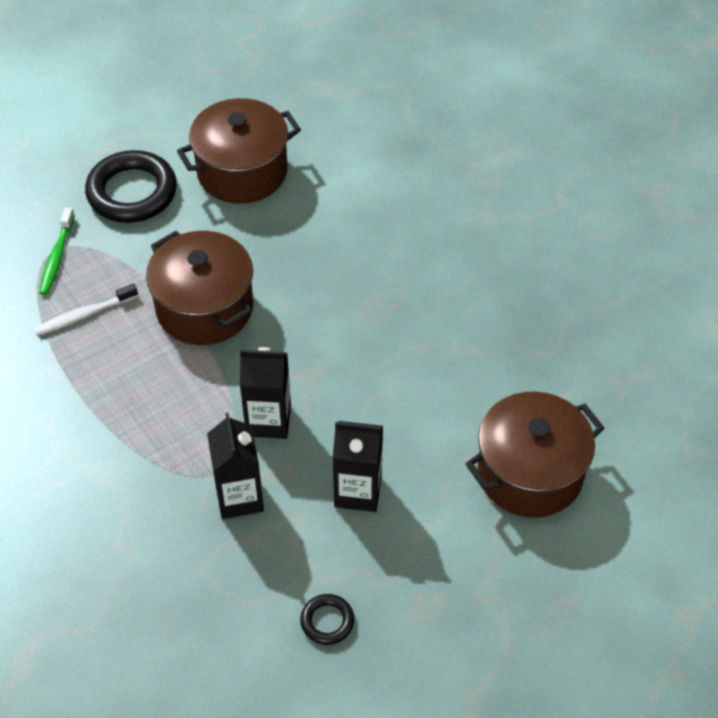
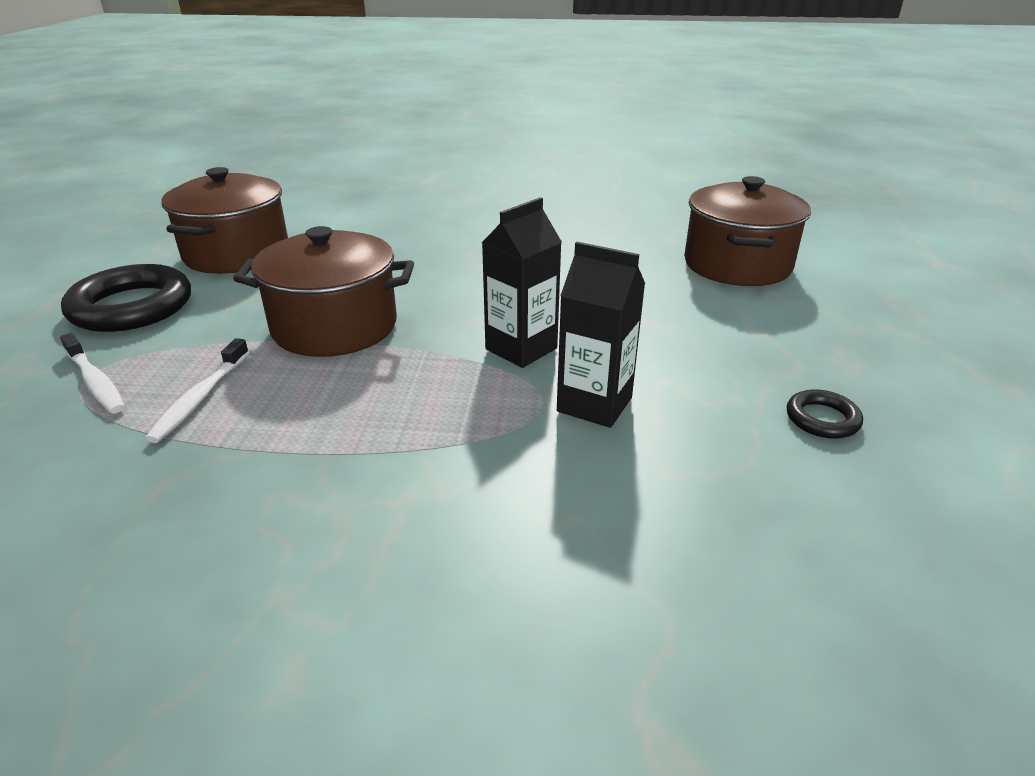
camera: 50 degrees left, 20 degrees down
(56, 257) = (95, 381): green toothbrush -> white toothbrush
(358, 491) = (668, 338): black carton -> none

